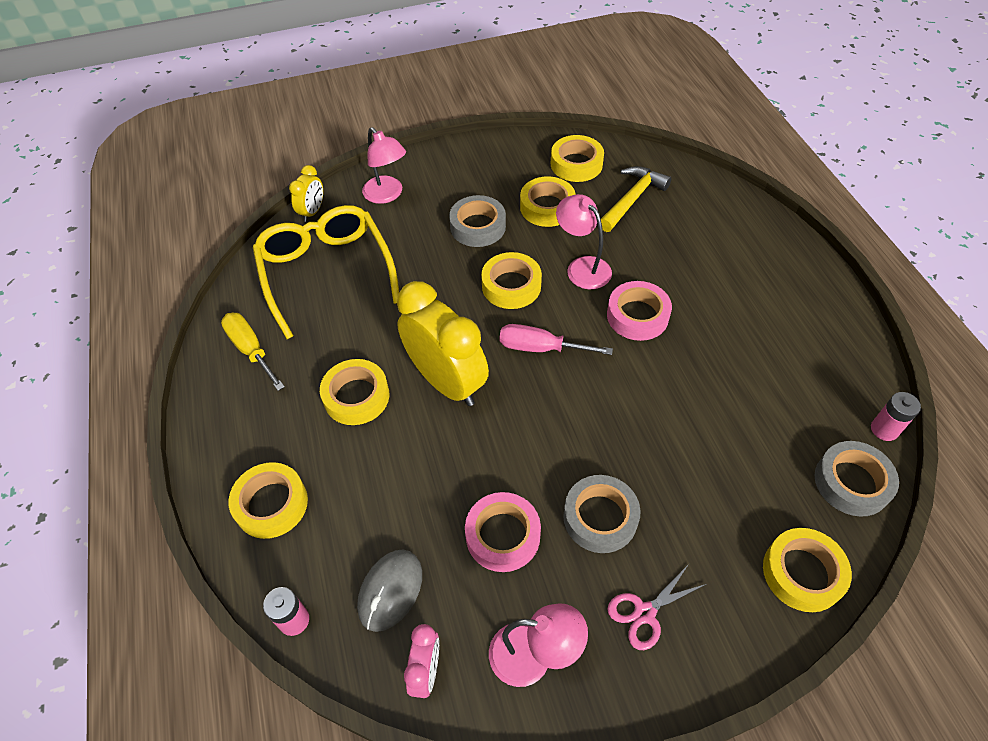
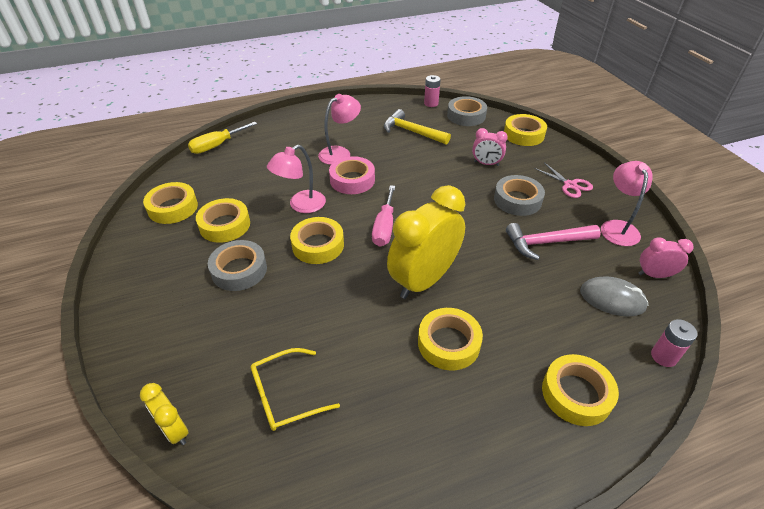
camera: 95 degrees left, 10 degrees down
(251, 350) = (401, 457): yellow screwdriver -> yellow screwdriver (217, 145)
(312, 212) = (175, 430): yellow clock -> yellow clock turned 150 degrees counterclockwise
(326, 273) = (285, 395): yellow glasses -> yellow glasses, size x0.54
(387, 195) = (168, 350): pink lamp -> pink lamp (340, 153)
(503, 535) = (546, 243): pink tape -> pink hammer
(632, 199) = (229, 178): yellow hammer -> yellow hammer (412, 132)
(695, 490) = (486, 164): none -> pink clock

